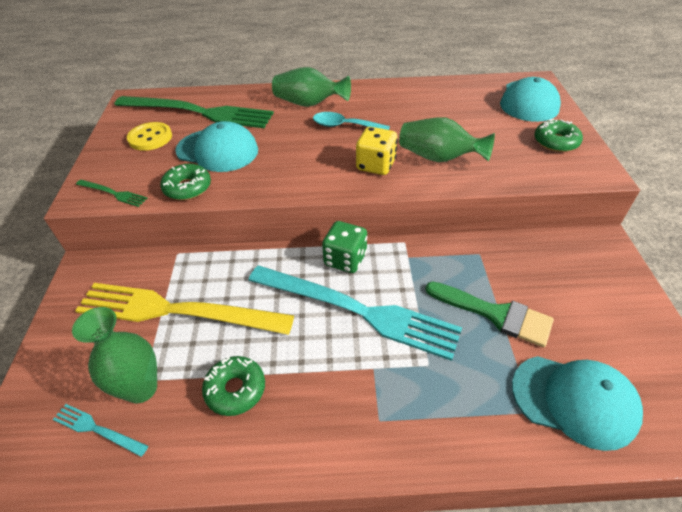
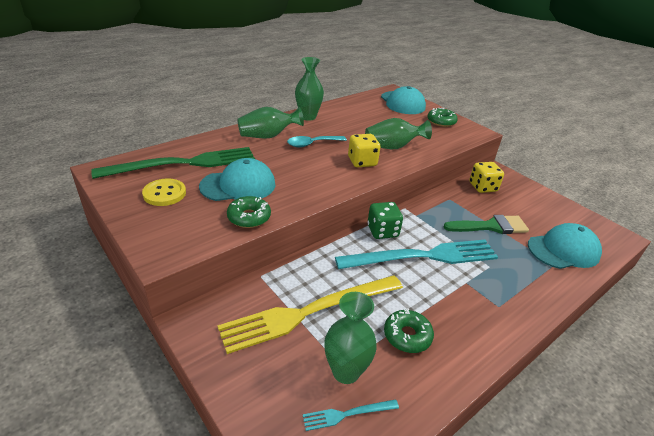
camera: 40 degrees left, 10 degrees down
(113, 193) = (188, 243): green fork -> none
(380, 91) = (308, 117): none -> green vase
(550, 256) = (482, 187): none -> yellow dice

